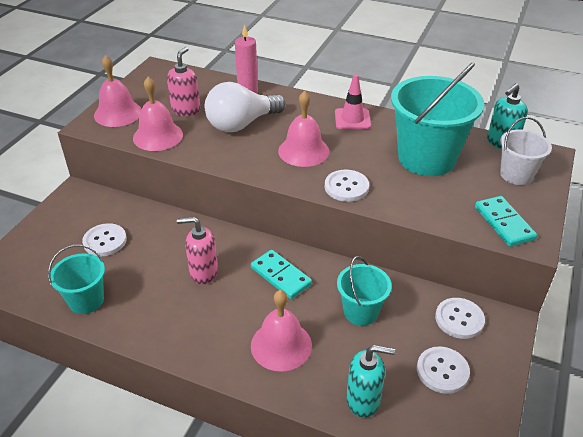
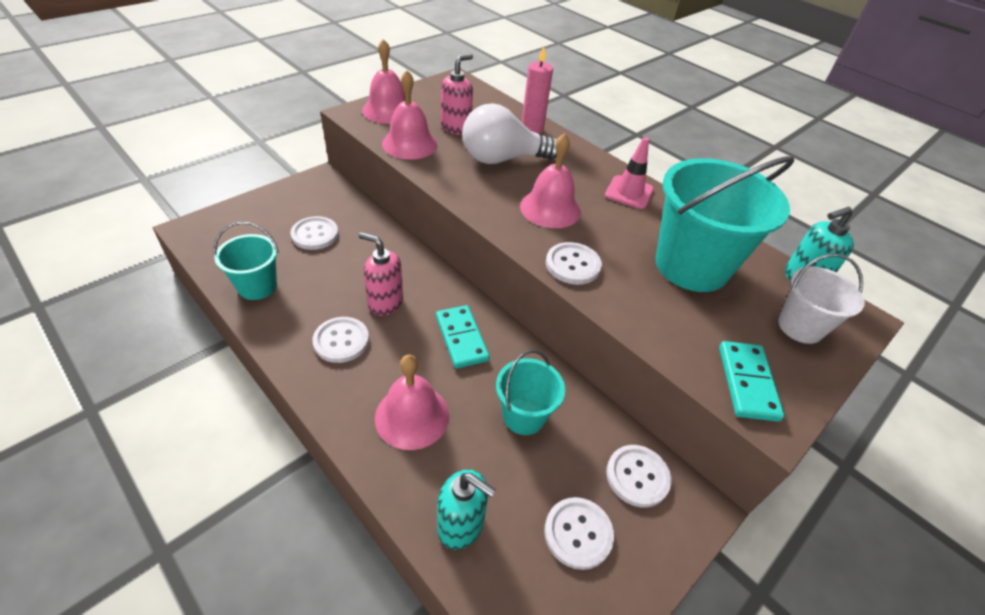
camera: 20 degrees right, 5 degrees up
(188, 314) = (341, 341): none -> white button

